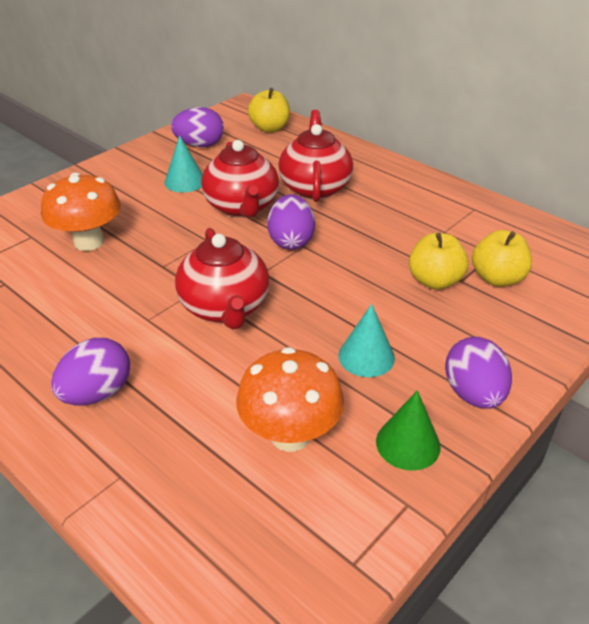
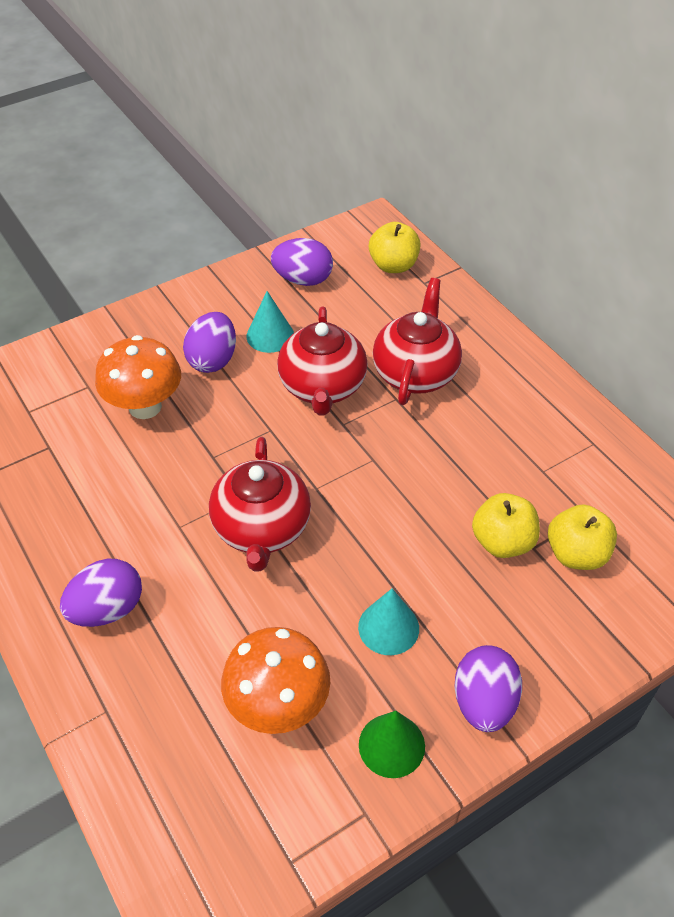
camera: 15 degrees right, 10 degrees up
(291, 241) = (361, 450): purple egg -> purple egg (213, 360)

